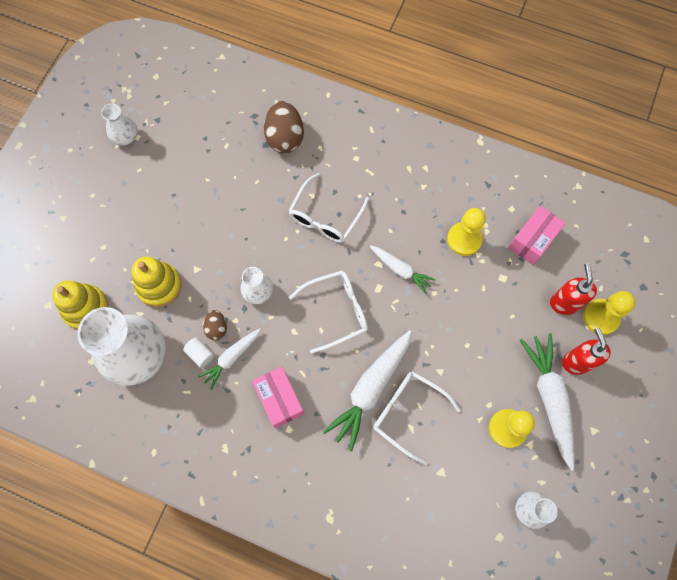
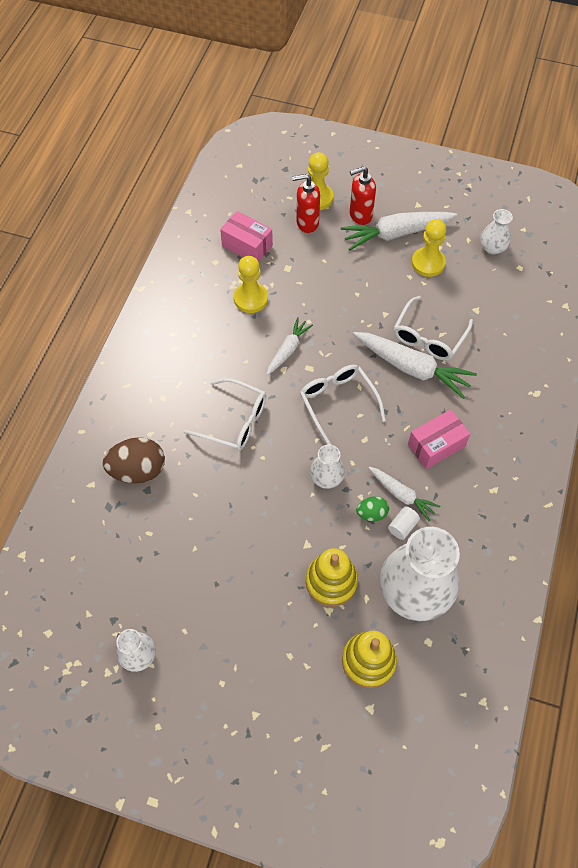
camera: 95 degrees left, 10 degrees down
(217, 328) = (372, 513): brown egg -> green egg

